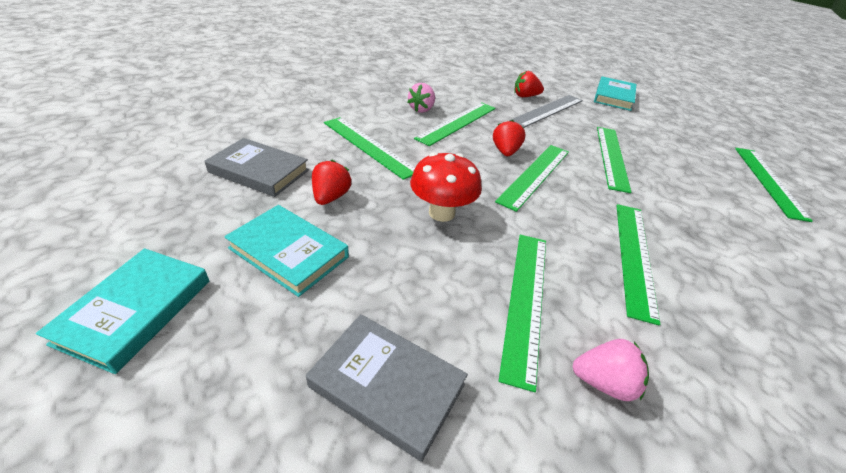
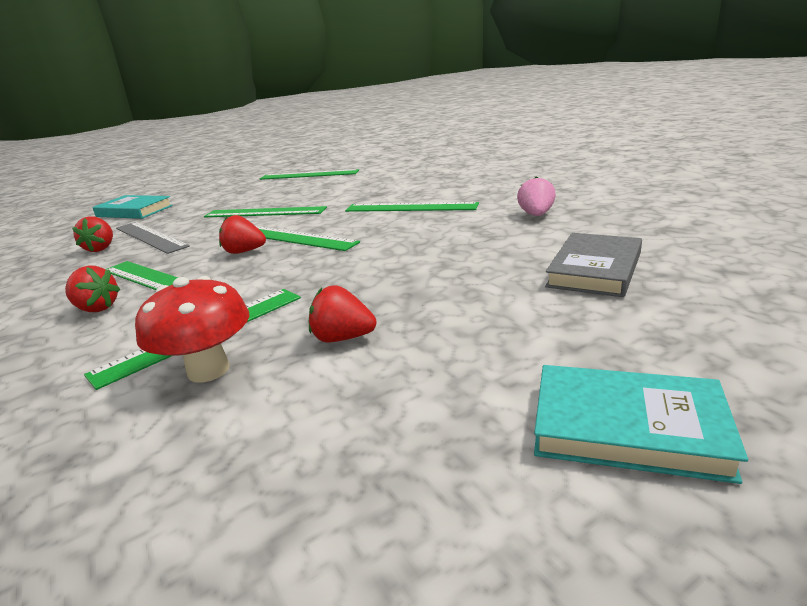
camera: 85 degrees left, 15 degrees down
(259, 171) = (265, 420): grey book -> none
(288, 252) = (465, 343): turquoise book -> none
(421, 109) = (96, 308): pink strawberry -> red strawberry
(441, 213) = (367, 272): red mushroom -> red mushroom (208, 370)
(525, 300) = (476, 235): green ruler -> none

